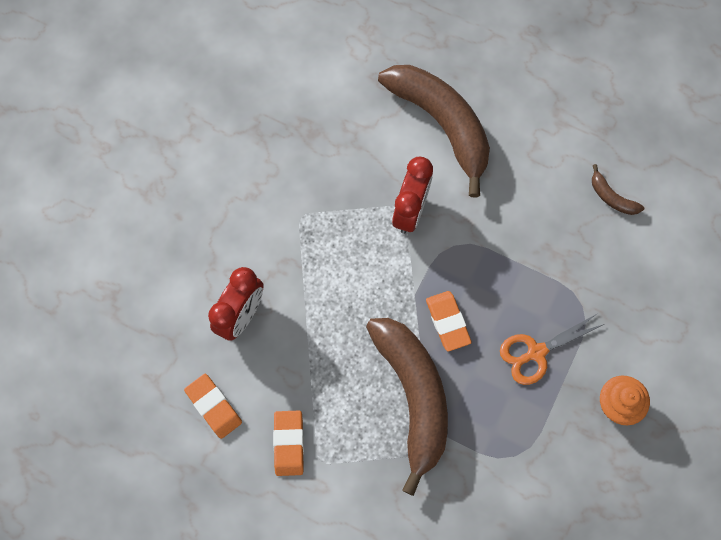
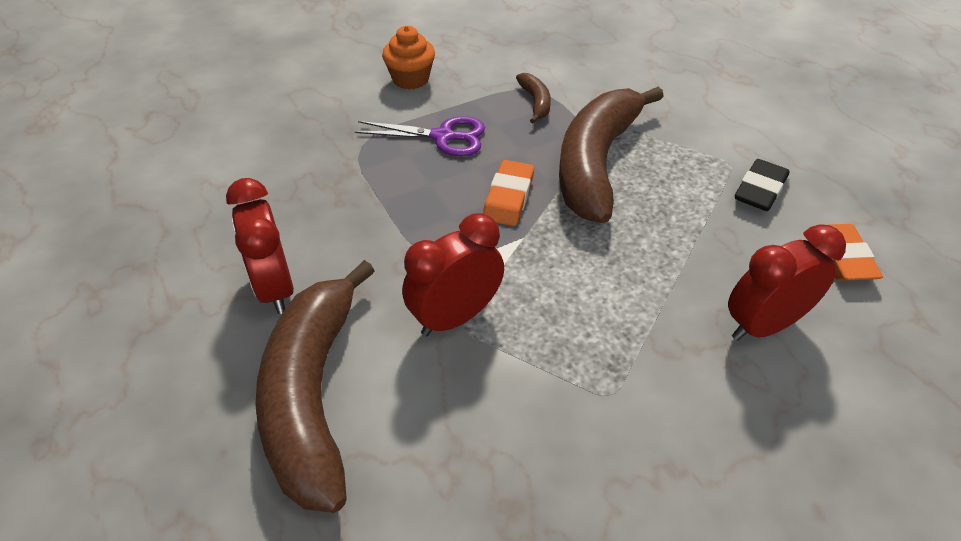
camera: 145 degrees left, 25 degrees down
(289, 443) = (760, 190): orange eraser -> black eraser
(520, 166) = (275, 287): none -> red clock
(536, 352) = (443, 137): orange scissors -> purple scissors
(611, 197) = (222, 205): brown banana -> brown banana (535, 102)

